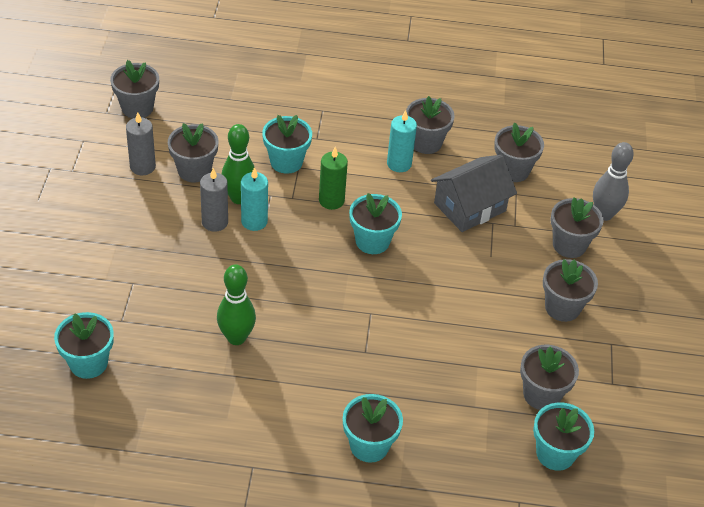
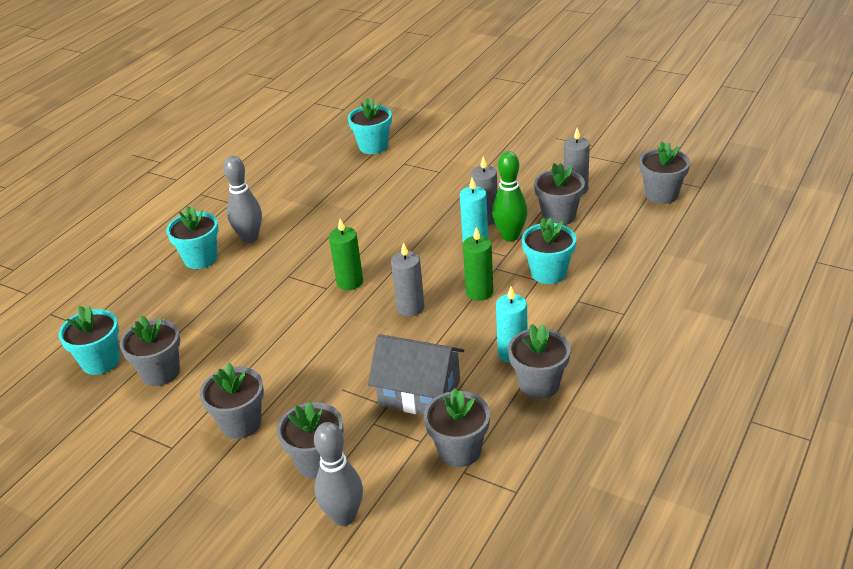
camera: 120 degrees right, 10 degrees down
(236, 337) = (350, 212): green bowling pin -> none
(315, 414) = (250, 238): none -> grey bowling pin
(355, 297) = (350, 282): none -> green candle
(372, 241) = (410, 308): turquoise flower pot -> grey candle
(470, 207) = (419, 392): grey house -> grey house turned 60 degrees counterclockwise

